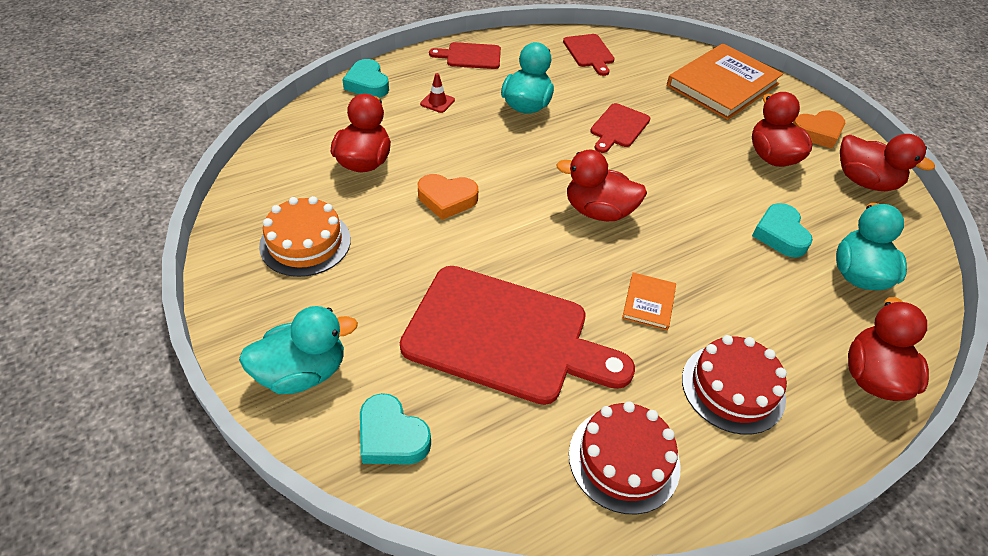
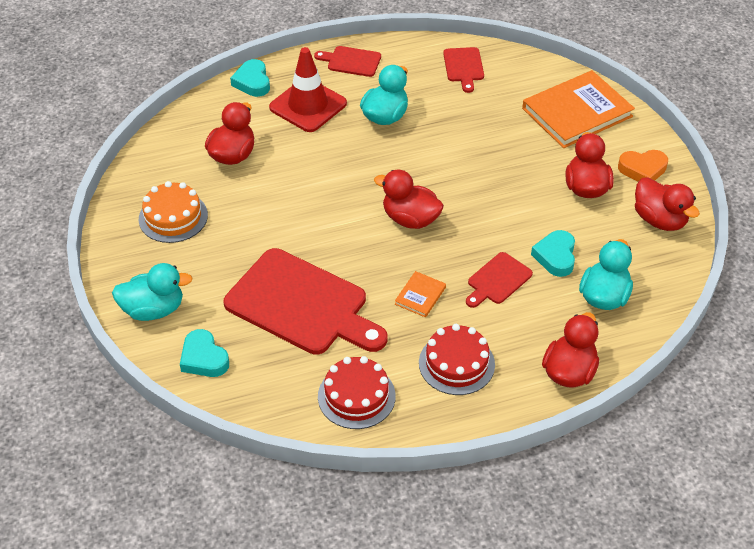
camera: 15 degrees right, 0 degrees up
(437, 102) = (308, 105): red traffic cone -> red traffic cone, size x2.48
(447, 199) = (290, 195): orange heart -> none
(618, 127) = (459, 146): red cutting board -> red cutting board (497, 280)

